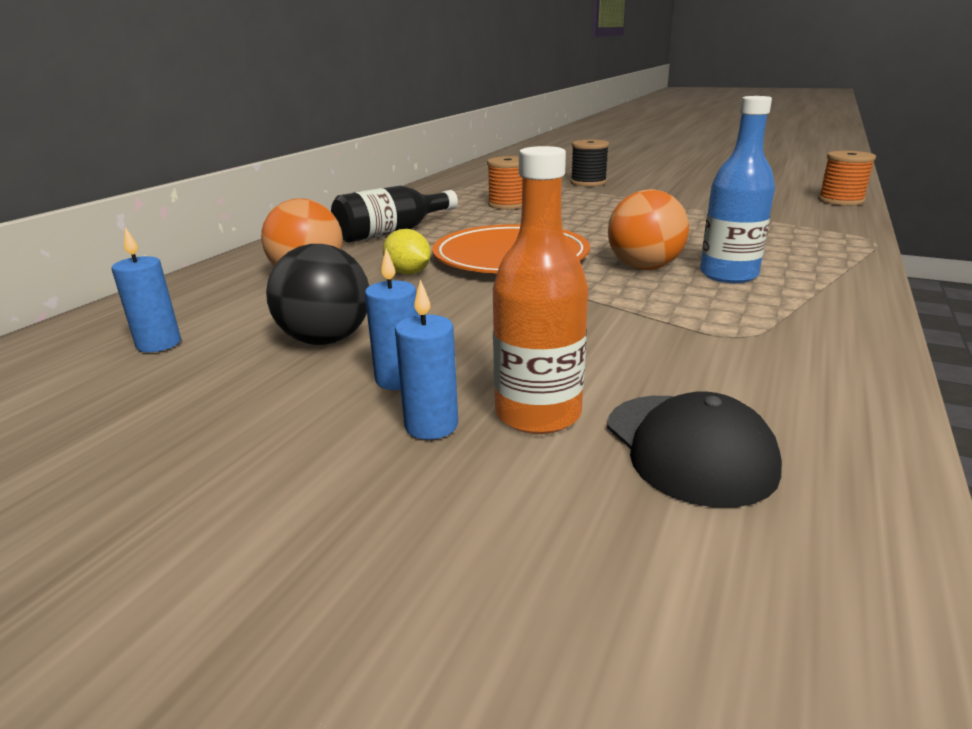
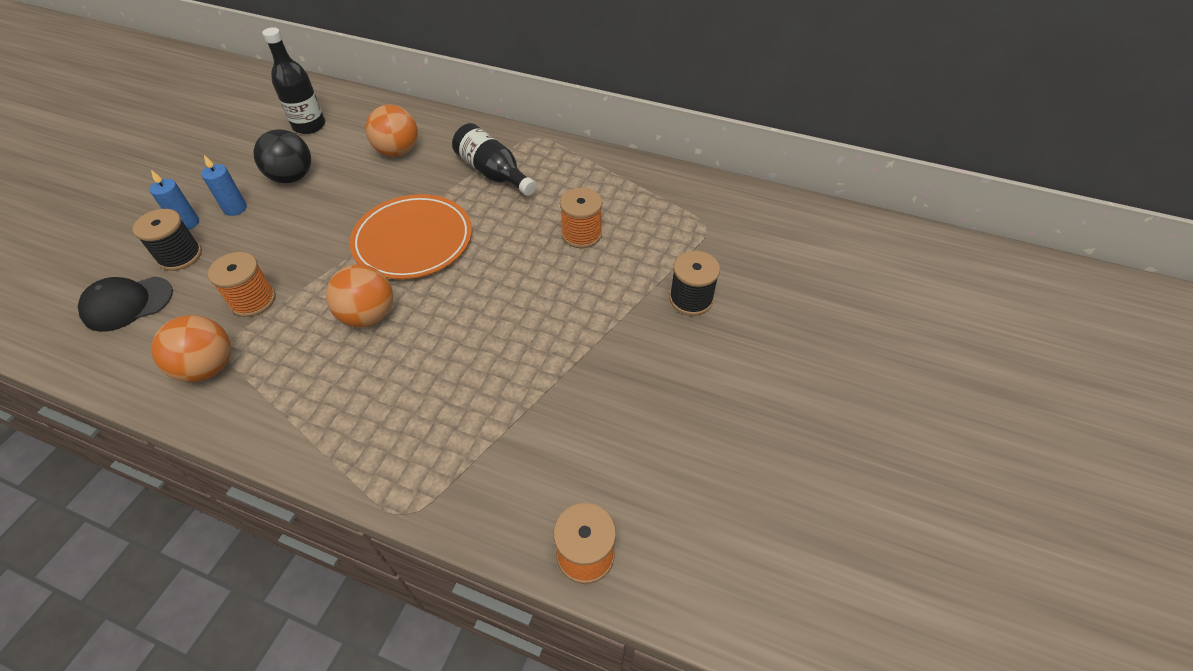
camera: 85 degrees right, 25 degrees up
(159, 344) = (309, 126): blue candle -> black bottle
(408, 273) = (391, 193): yellow lemon -> none
(538, 414) = (180, 256): orange bottle -> black spool
(639, 331) = (253, 300): none -> orange spool
(728, 275) = (336, 366): blue bottle -> none
(785, 343) = (208, 367): none -> orange ball

